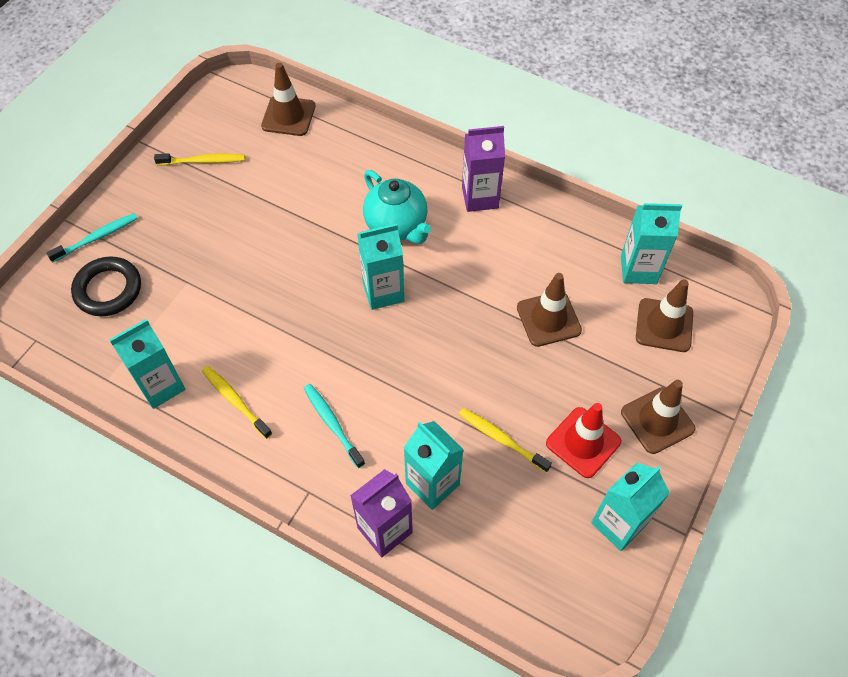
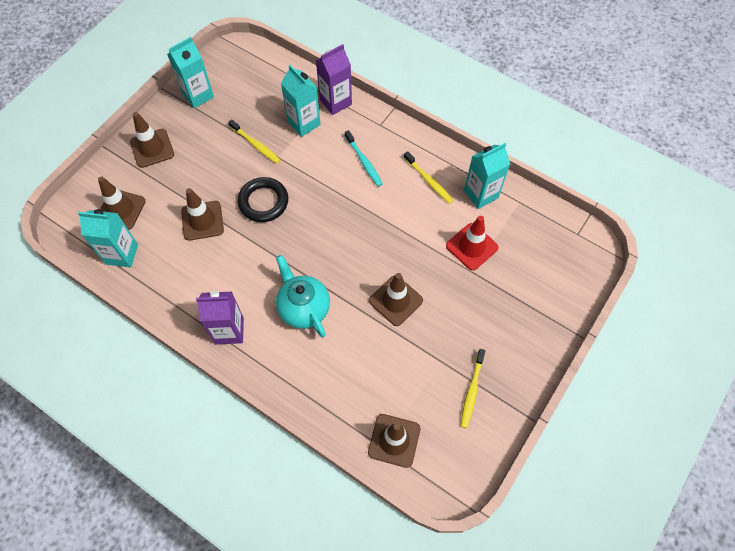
camera: 175 degrees left, 5 degrees up
(97, 238) = (552, 317): turquoise toothbrush -> none
(108, 289) = (532, 270): black ring -> black ring (263, 202)
(203, 161) = (471, 391): yellow toothbrush -> yellow toothbrush turned 75 degrees counterclockwise
(285, 242) = (396, 300): none -> brown traffic cone
(383, 292) = (321, 251): turquoise carton -> none
(583, 442) = (204, 139): red traffic cone -> red traffic cone (472, 246)

